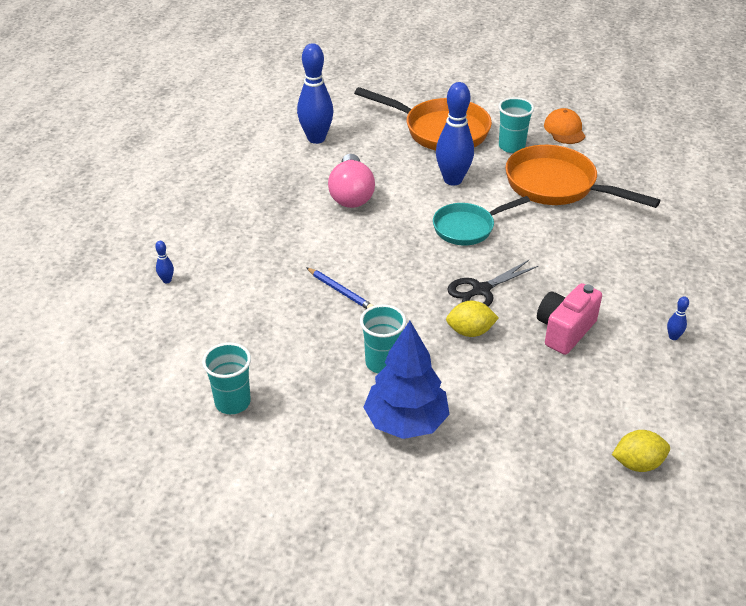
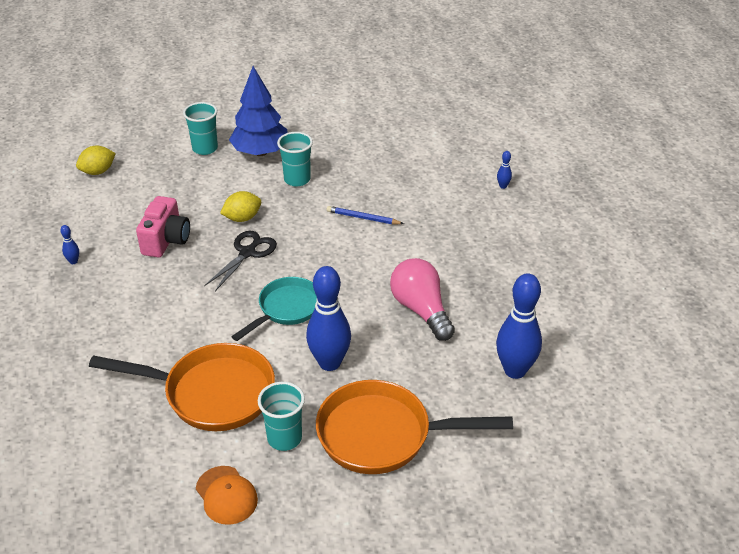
camera: 155 degrees right, 0 degrees up
(232, 402) = (380, 132): turquoise cup -> turquoise cup (205, 148)

